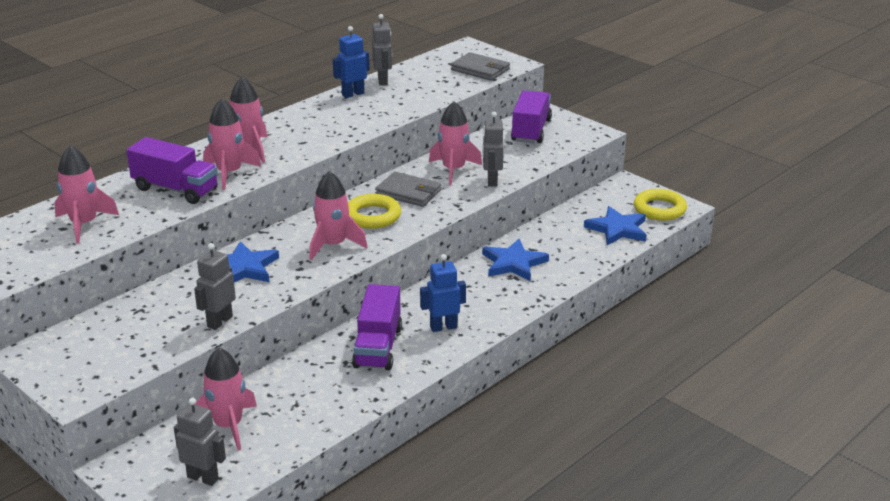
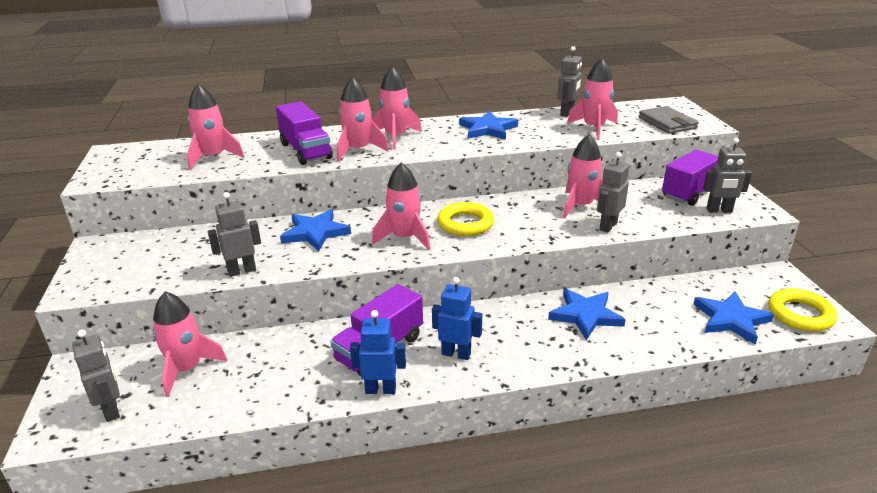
camera: 35 degrees right, 0 degrees up
(328, 117) = (488, 129): none -> blue star
(353, 94) = (529, 117): blue robot -> blue robot (380, 389)
(408, 192) = (519, 213): grey wallet -> none
(423, 91) = (593, 128): none -> pink rocket
(564, 141) = (719, 210): none -> grey robot

